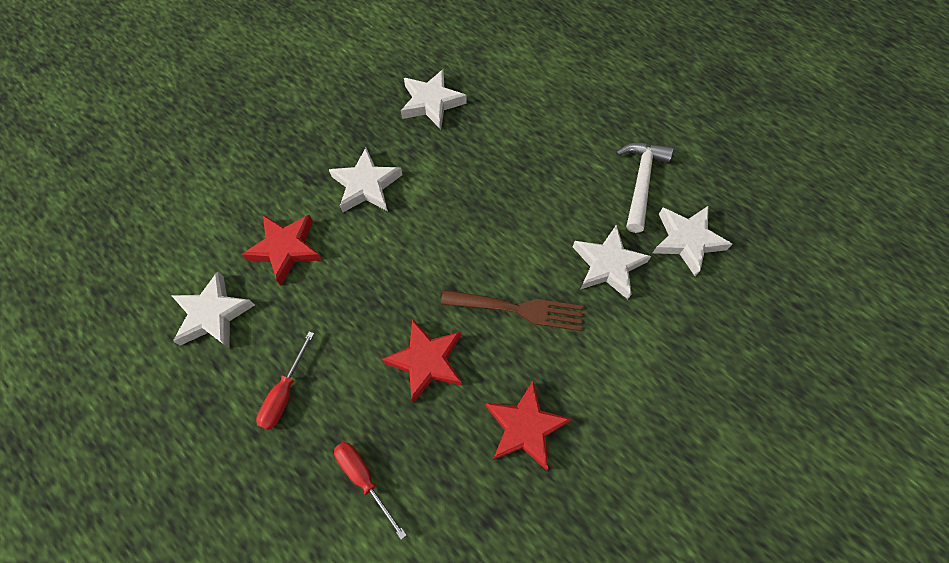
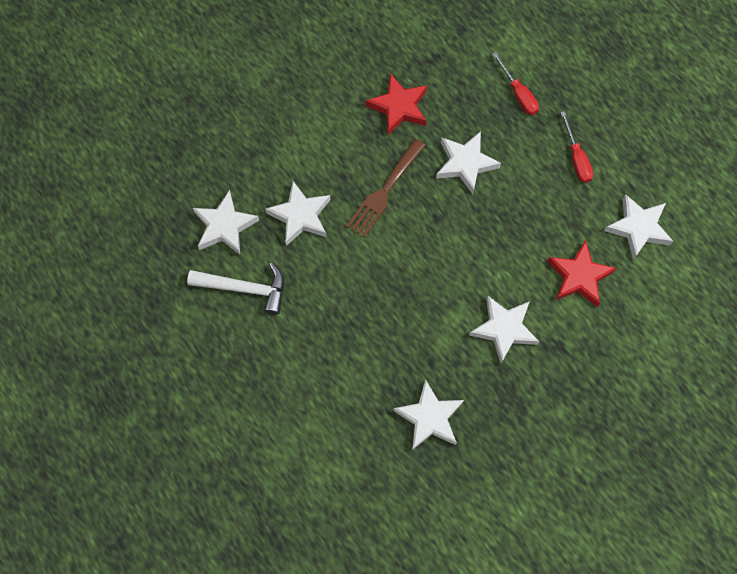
camera: 170 degrees left, 5 degrees up
(284, 393) = (576, 158): red screwdriver -> red screwdriver turned 135 degrees clockwise
(426, 361) = (465, 164): red star -> white star
(519, 309) = (384, 191): brown fork -> brown fork turned 75 degrees counterclockwise
(640, 182) = (244, 288): white hammer -> white hammer turned 105 degrees counterclockwise

